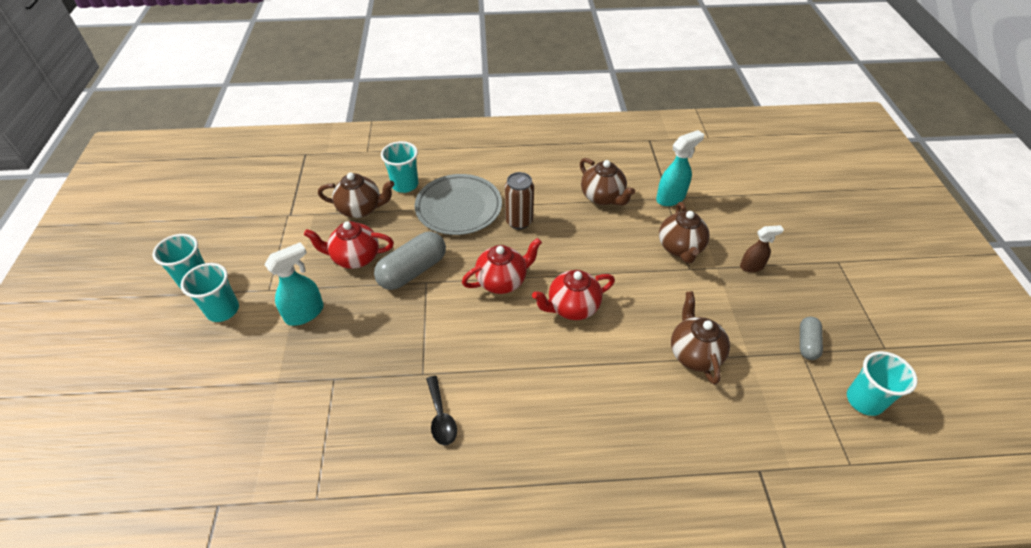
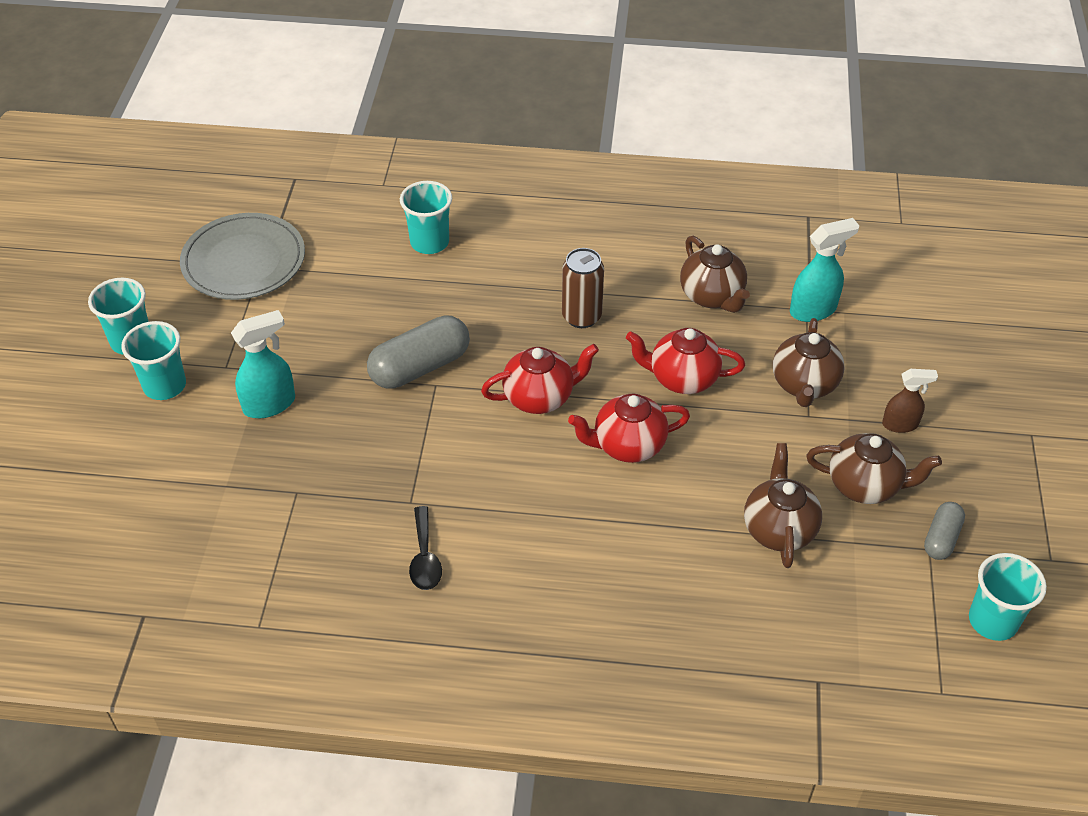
camera: 10 degrees right, 0 degrees up
(355, 258) = (345, 339): red teapot -> red teapot (682, 378)
(361, 209) = (362, 270): brown teapot -> brown teapot (865, 485)
(458, 207) = (500, 285): grey plate -> grey plate (244, 261)

